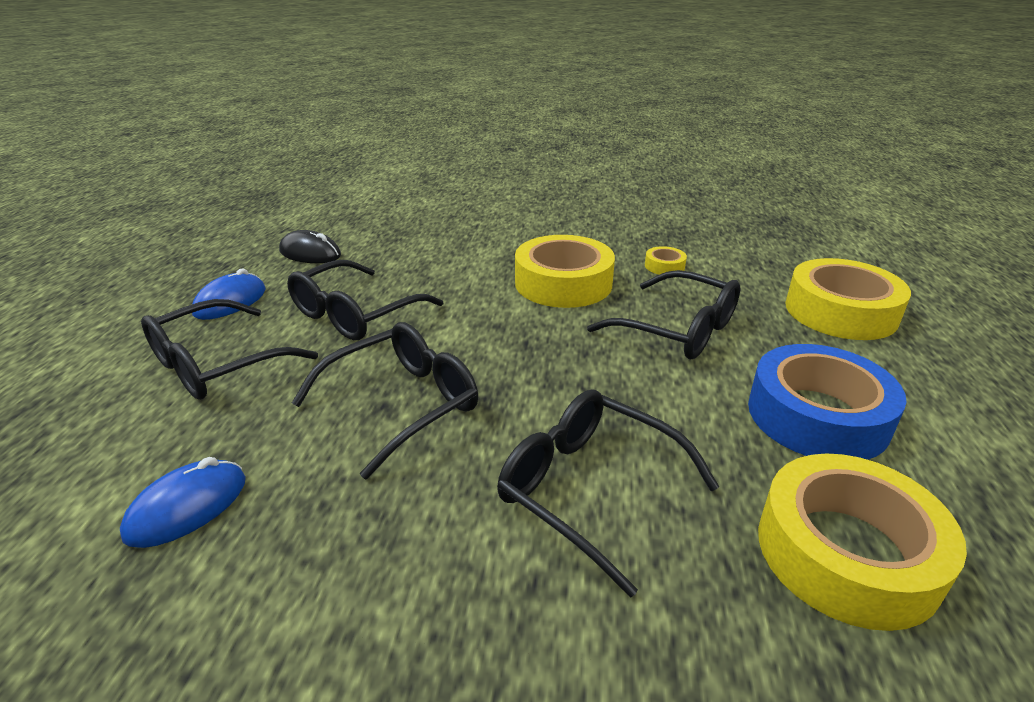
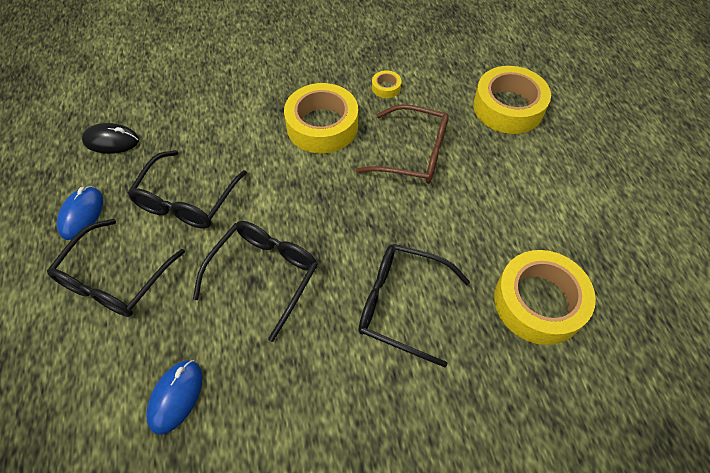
camera: 20 degrees left, 25 degrees up
(678, 330) = (413, 154): black glasses -> brown glasses
(817, 416) = (509, 208): blue tape -> none

